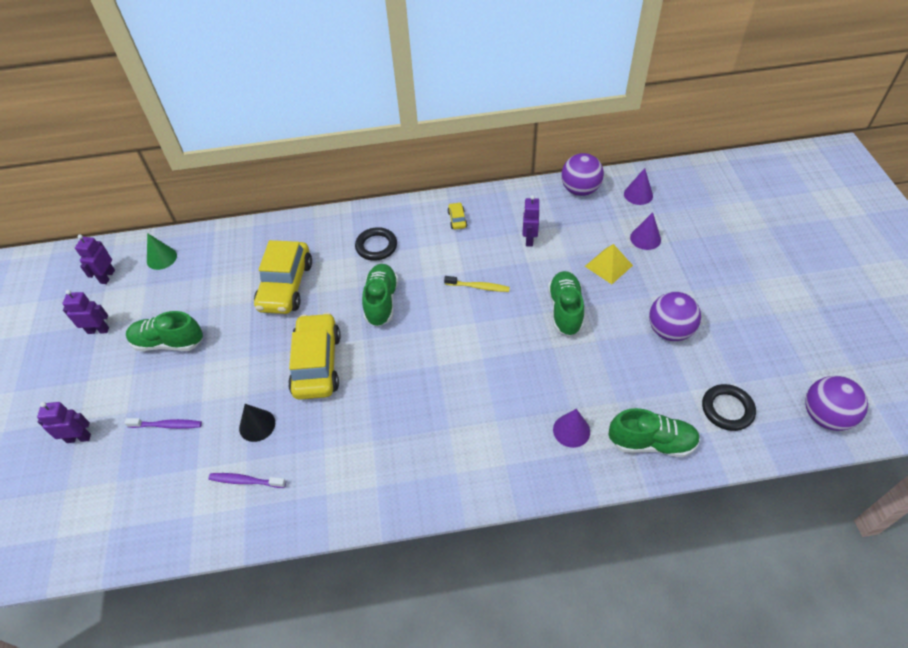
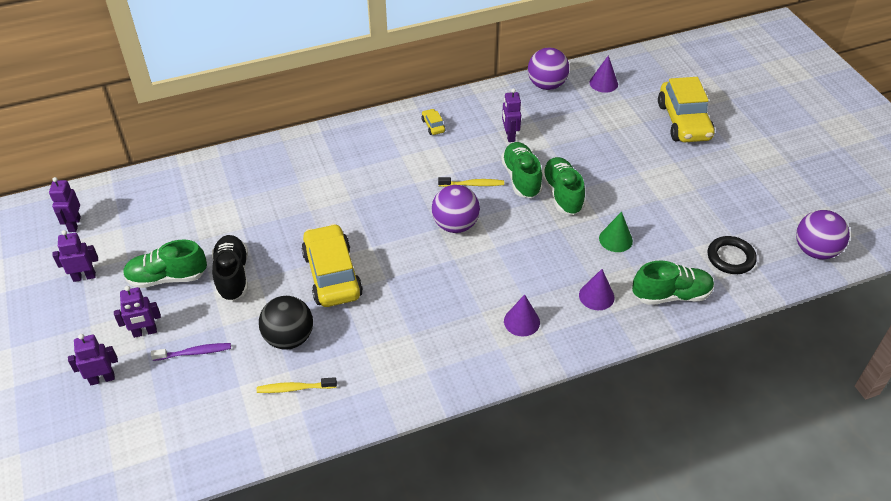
camera: 15 degrees left, 5 degrees down
(131, 396) = (145, 332): none -> purple robot
(161, 258) = (129, 199): green cone -> green cone (615, 239)
(226, 350) = (232, 276): none -> black shoe
(245, 481) = (294, 388): purple toothbrush -> yellow toothbrush
(257, 425) = (289, 338): black cone -> black ball
(286, 286) = (275, 208): yellow car -> yellow car (683, 121)
(376, 246) = (358, 160): black ring -> none
(381, 302) = (379, 210): green shoe -> green shoe (521, 178)
(608, 265) = (592, 150): yellow pyramid -> none
(645, 238) = (620, 122): purple cone -> purple cone (521, 321)
(669, 331) = (663, 199): purple ball -> purple ball (455, 225)

